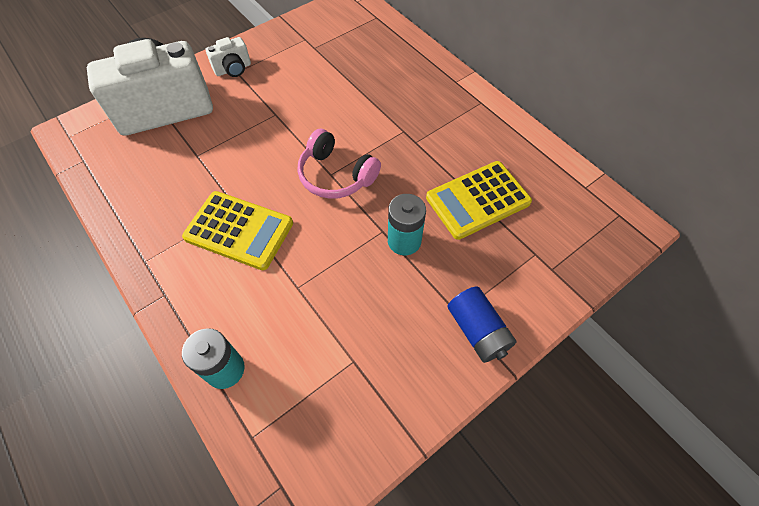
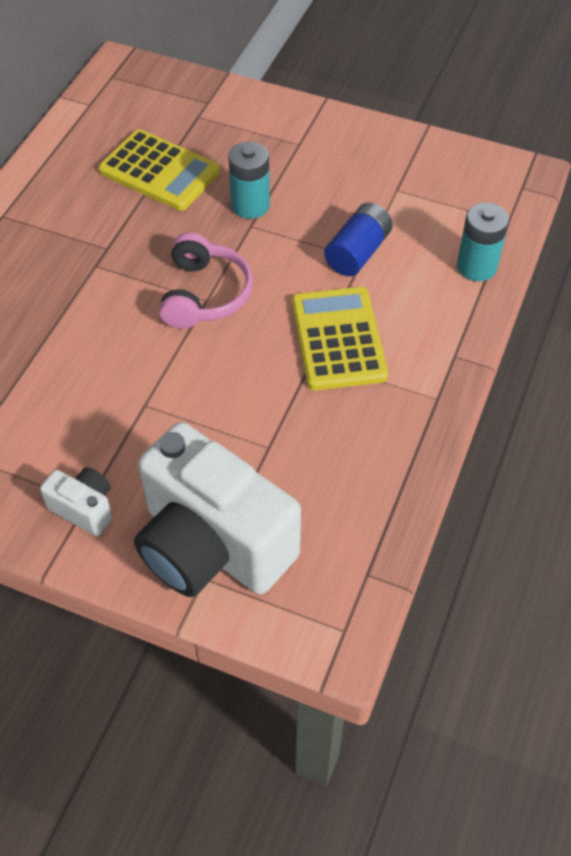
camera: 120 degrees left, 5 degrees down
(477, 331) = (306, 127): blue battery -> blue battery (358, 253)

